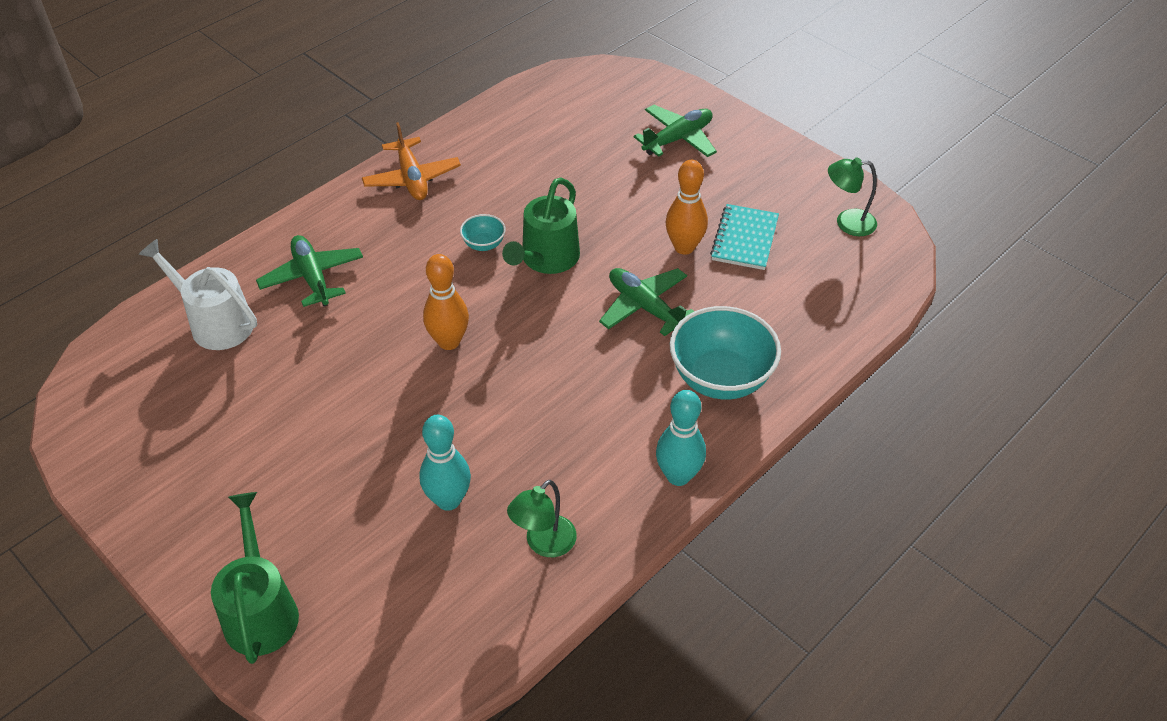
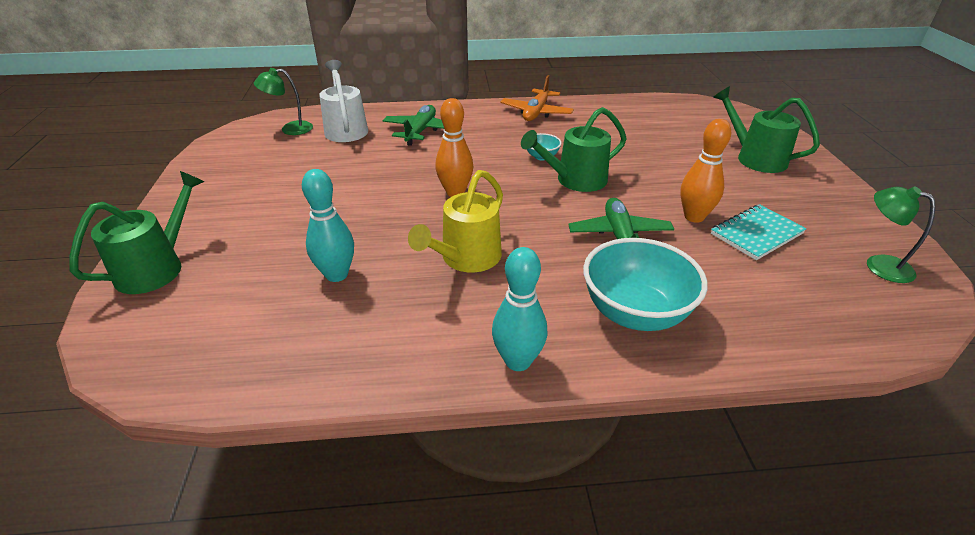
camera: 40 degrees right, 10 degrees down
(542, 411) = (466, 259): none -> yellow watering can
(544, 544) = (357, 341): green lamp -> green lamp (290, 129)
(678, 139) = (754, 158): green plane -> green watering can

